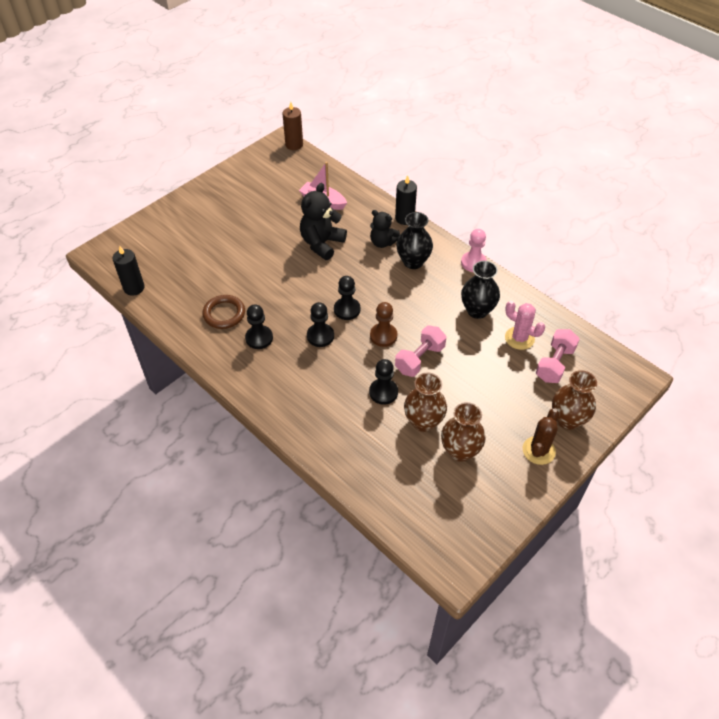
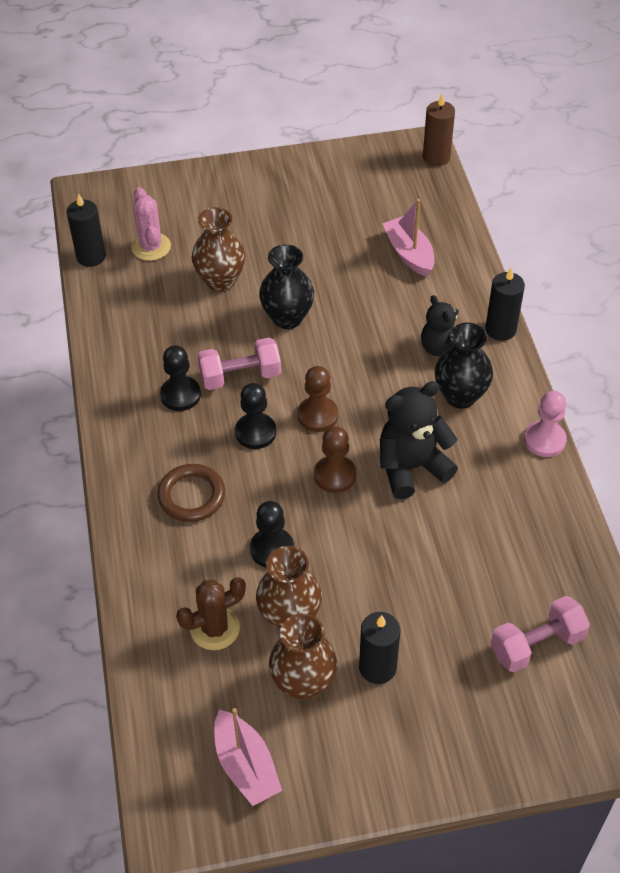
camera: 35 degrees right, 0 degrees up
(224, 314) = (165, 342): brown ring -> brown ring (191, 495)
(322, 243) = (359, 310): black teddy bear -> black teddy bear (411, 467)
(347, 309) = (317, 415): black pawn -> brown pawn
(419, 359) = (355, 532): pink dumbbell -> pink dumbbell (240, 376)
(467, 511) = (246, 766): none -> pink boat
(477, 310) = (491, 509): black vase -> black vase (287, 318)
(490, 420) = (377, 667): none -> black candle
(519, 338) = (517, 580): pink cactus -> pink cactus (151, 247)
(538, 450) = (408, 747): brown cactus -> brown cactus (215, 628)
(568, 419) = (486, 731): brown vase -> brown vase (220, 280)

